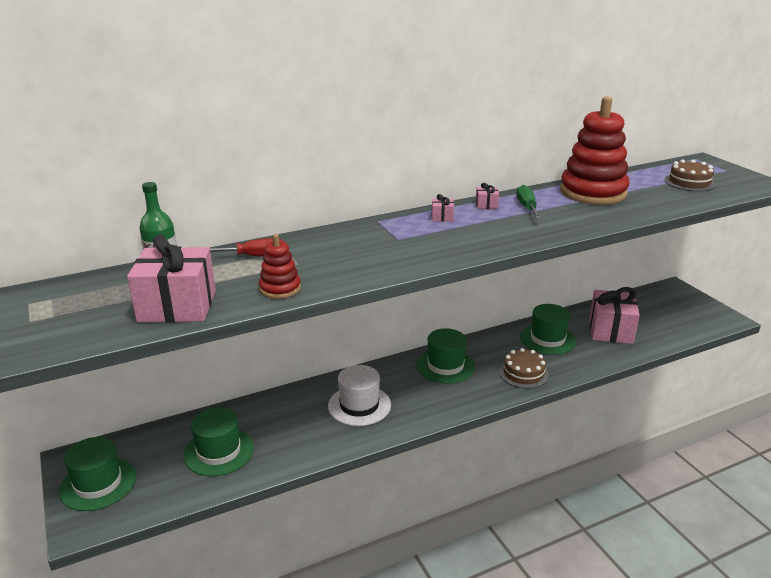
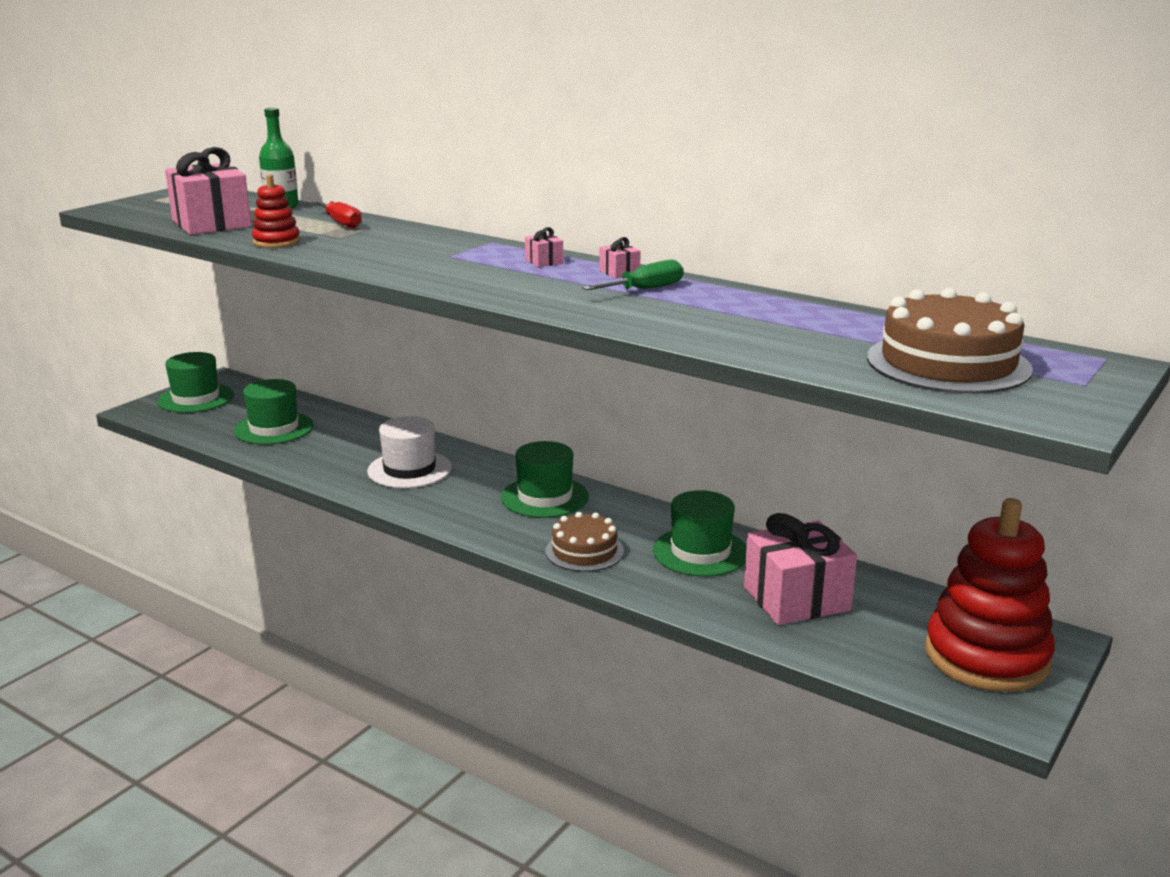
camera: 60 degrees right, 5 degrees down
(593, 192) = (770, 313): red stacking toy -> red stacking toy (986, 656)
(689, 182) = (948, 363): brown cake -> brown cake, size x1.60

